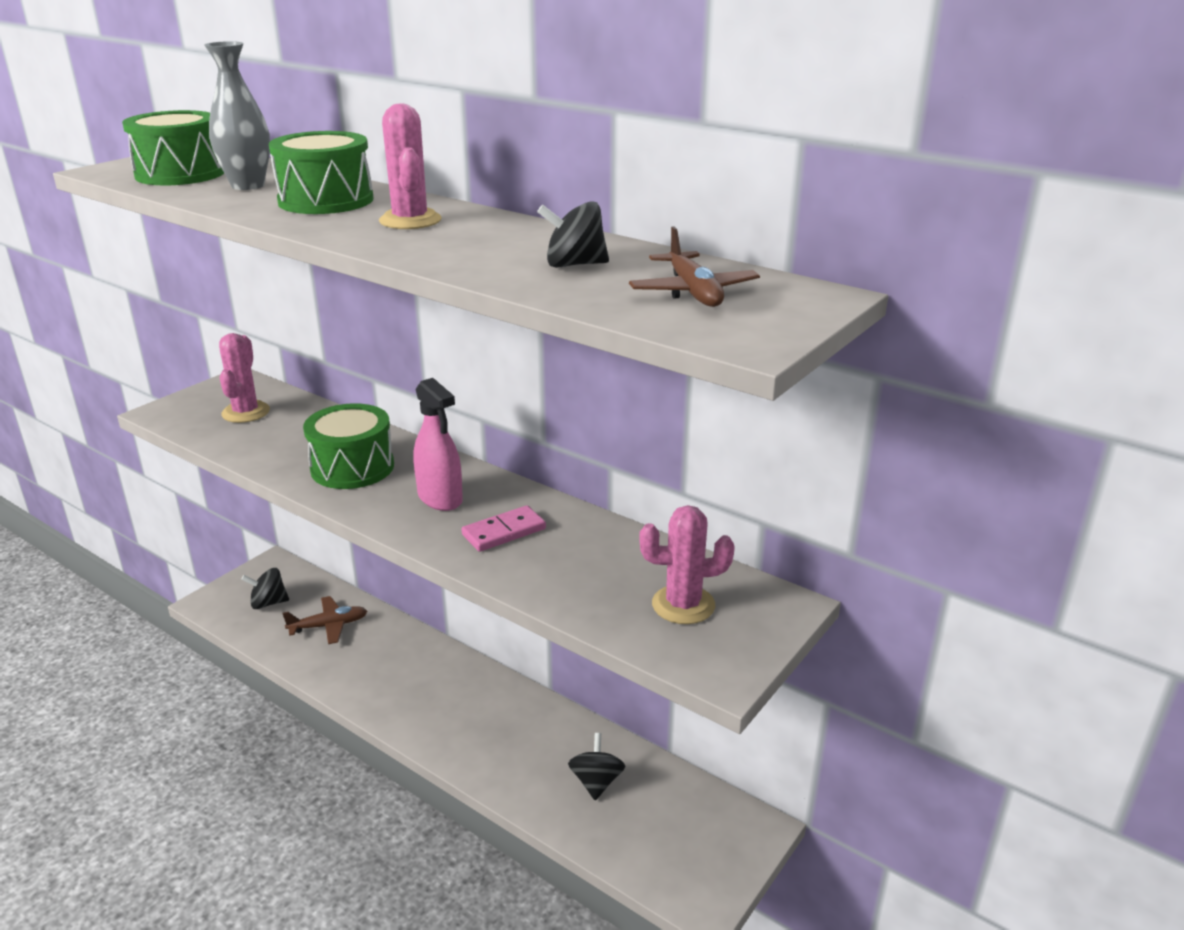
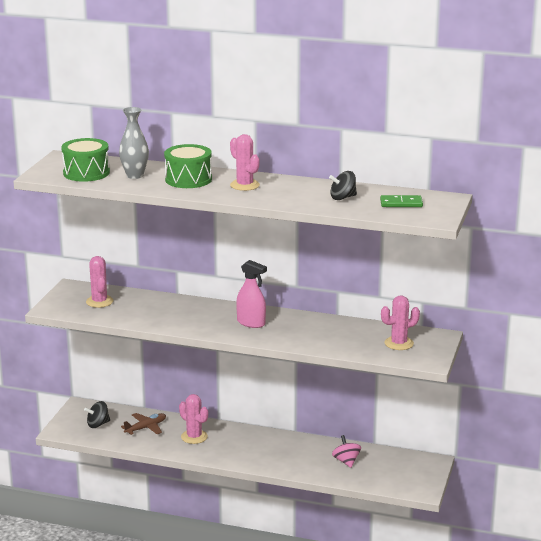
camera: 20 degrees left, 5 degrees down
(352, 467) = (191, 317): green drum -> none
(385, 661) = (194, 437): none -> pink cactus
(504, 532) = (296, 331): pink domino -> none
(596, 782) = (346, 461): black spinning top -> pink spinning top
(693, 292) = (401, 203): brown plane -> green domino

